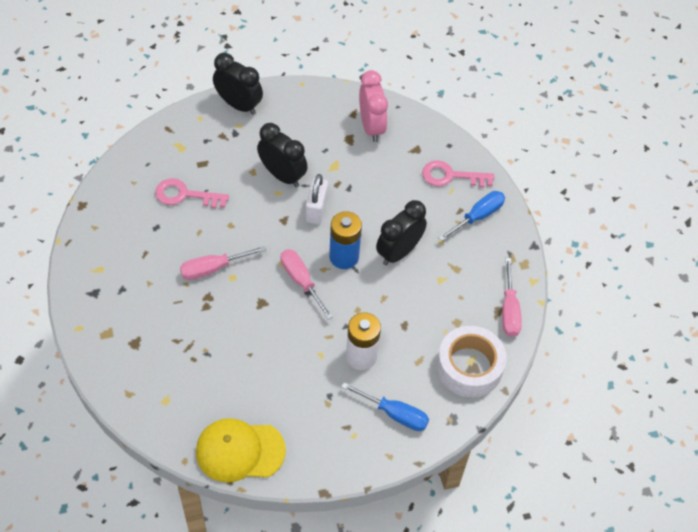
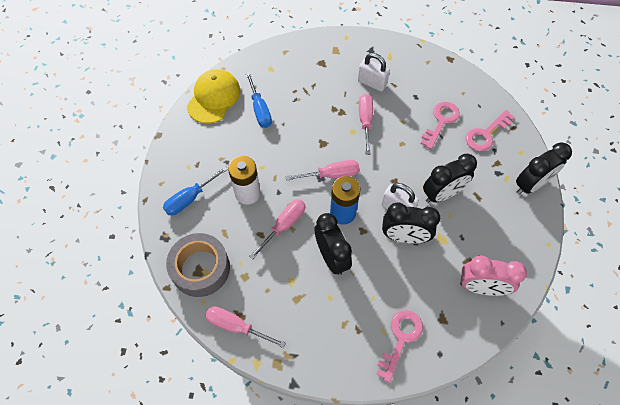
camera: 115 degrees right, 5 degrees up
(150, 277) = (372, 83): none -> white padlock
(187, 151) = (486, 134): none -> pink key
(347, 196) = (404, 237): none -> black clock
(384, 306) = (284, 226): none -> pink screwdriver
(469, 367) = (200, 268): white tape -> grey tape
(477, 216) = (345, 343): blue screwdriver -> blue screwdriver (260, 109)

